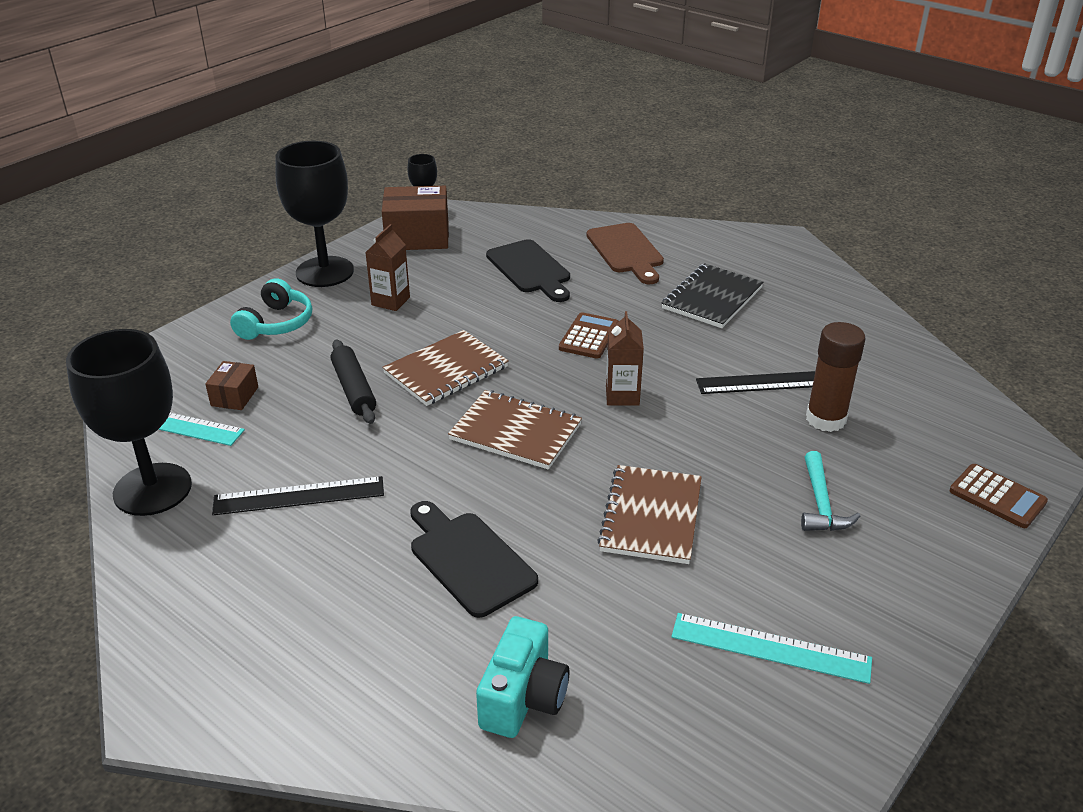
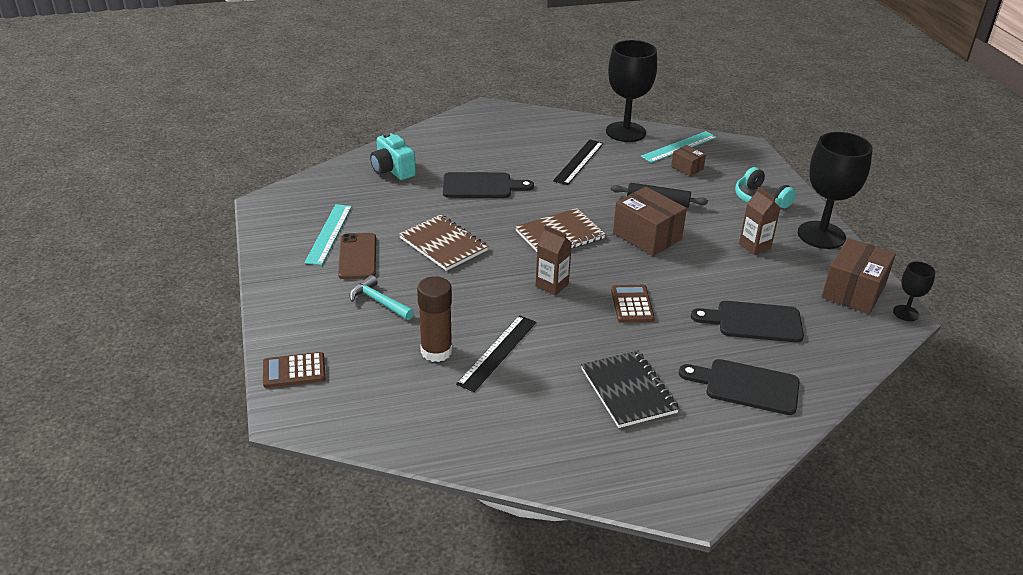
camera: 125 degrees right, 0 degrees up
(446, 370) = (647, 236): brown notebook -> brown box
(589, 337) = (632, 304): brown calculator -> brown calculator turned 150 degrees counterclockwise
(626, 251) = (746, 386): brown cutting board -> black cutting board
(770, 648) = (329, 234): turquoise ruler -> turquoise ruler turned 45 degrees counterclockwise
(775, 580) = (357, 256): none -> brown phone

